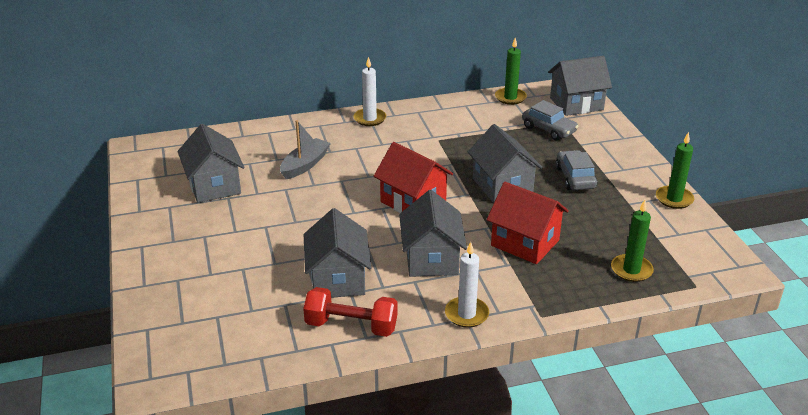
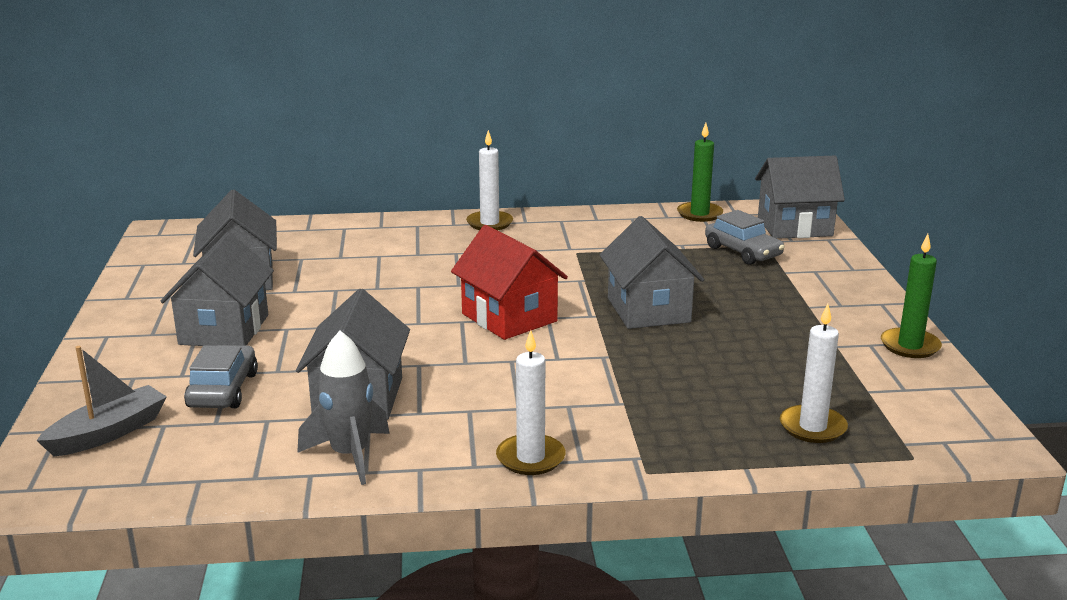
camera: 10 degrees right, 10 degrees down
(305, 165) = (376, 266): grey boat -> grey boat (108, 433)
(351, 326) = (350, 455): red dumbbell -> grey rocket
(431, 259) = (506, 386): grey house -> grey house (224, 330)
(525, 243) = (656, 379): red house -> none
(575, 178) = (762, 309): grey car -> grey car (223, 390)
(631, 270) = (812, 427): green candle -> white candle

